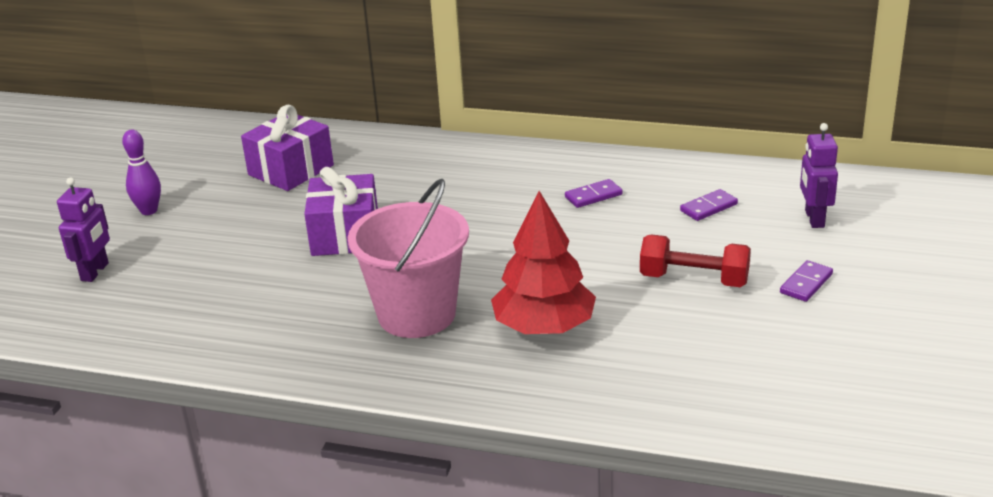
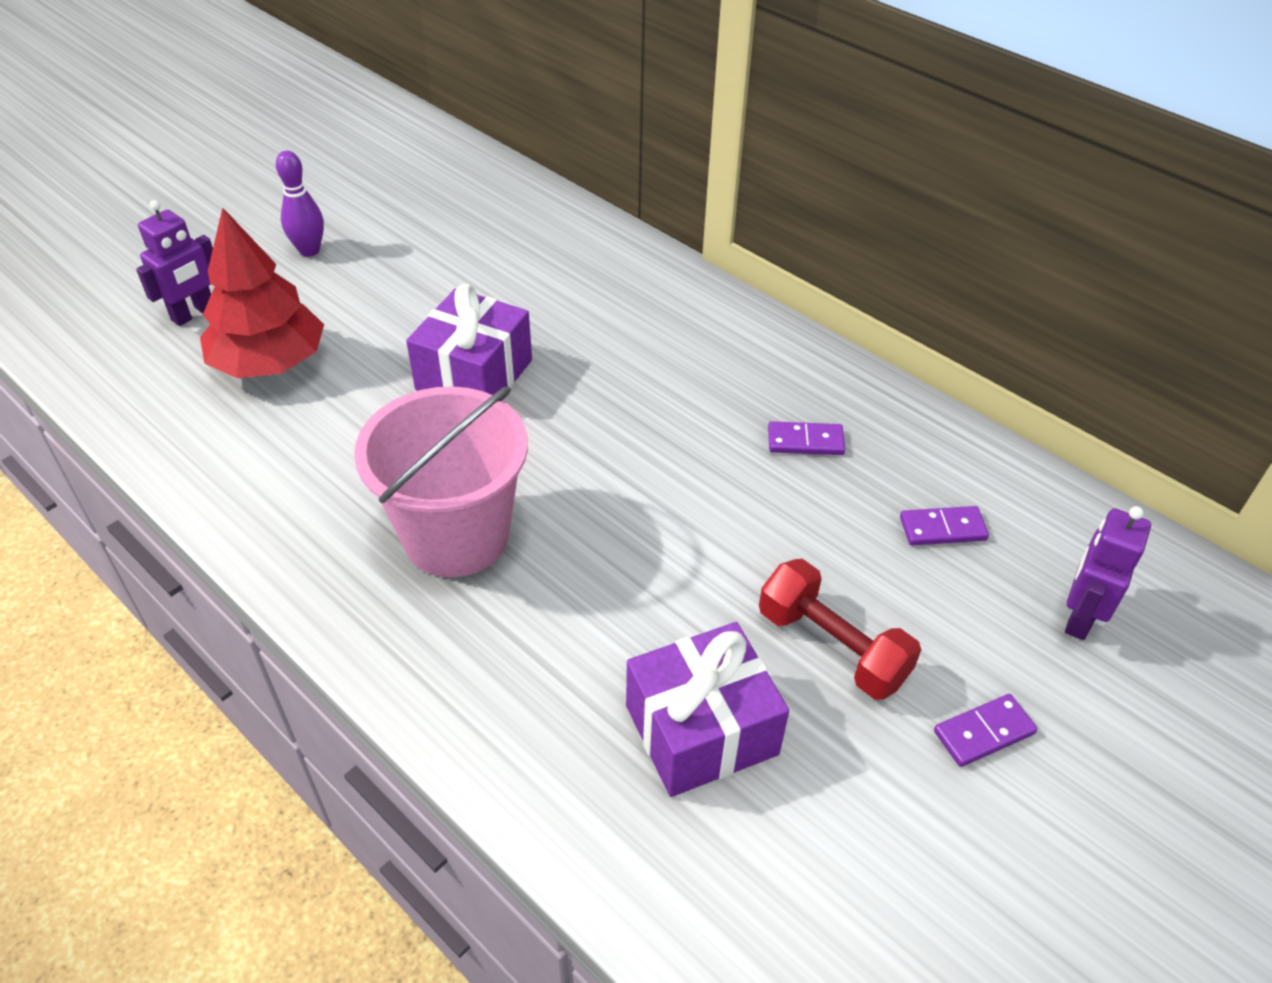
camera: 25 degrees right, 15 degrees up
(291, 170) = (492, 252): purple gift -> purple gift (701, 730)
(544, 327) = (585, 632): red tree -> red tree (270, 363)

